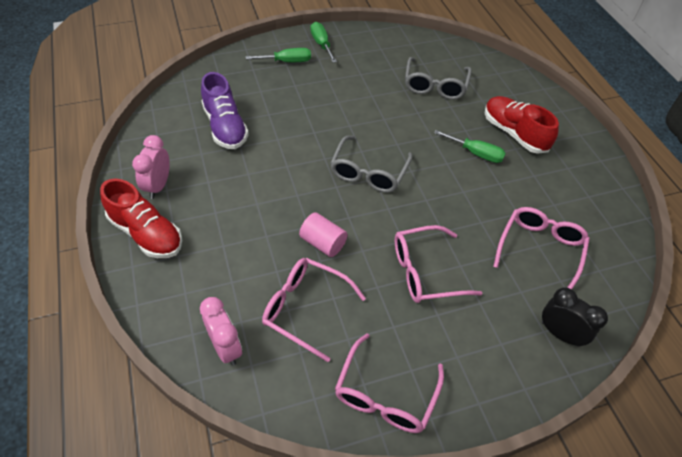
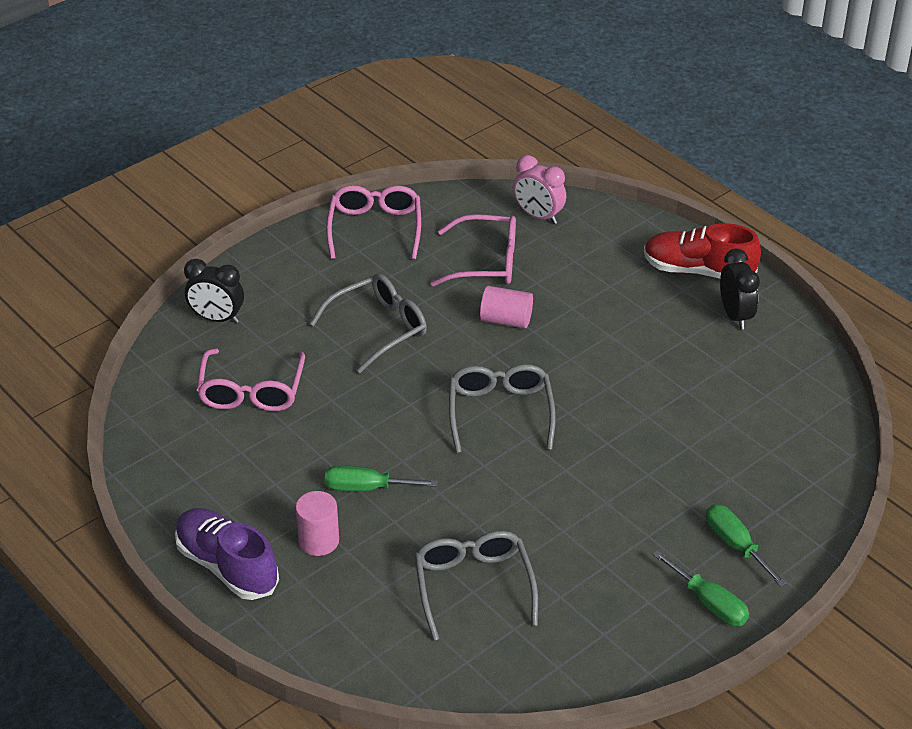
camera: 160 degrees right, 10 degrees down
(158, 186) = (735, 316): pink clock -> black clock
(225, 127) = (728, 408): purple shoe -> purple shoe (227, 566)
(287, 61) = (735, 545): green screwdriver -> green screwdriver turned 90 degrees clockwise
(425, 272) = (379, 328): pink glasses -> grey glasses
(514, 133) = (318, 541): red shoe -> pink cylinder

